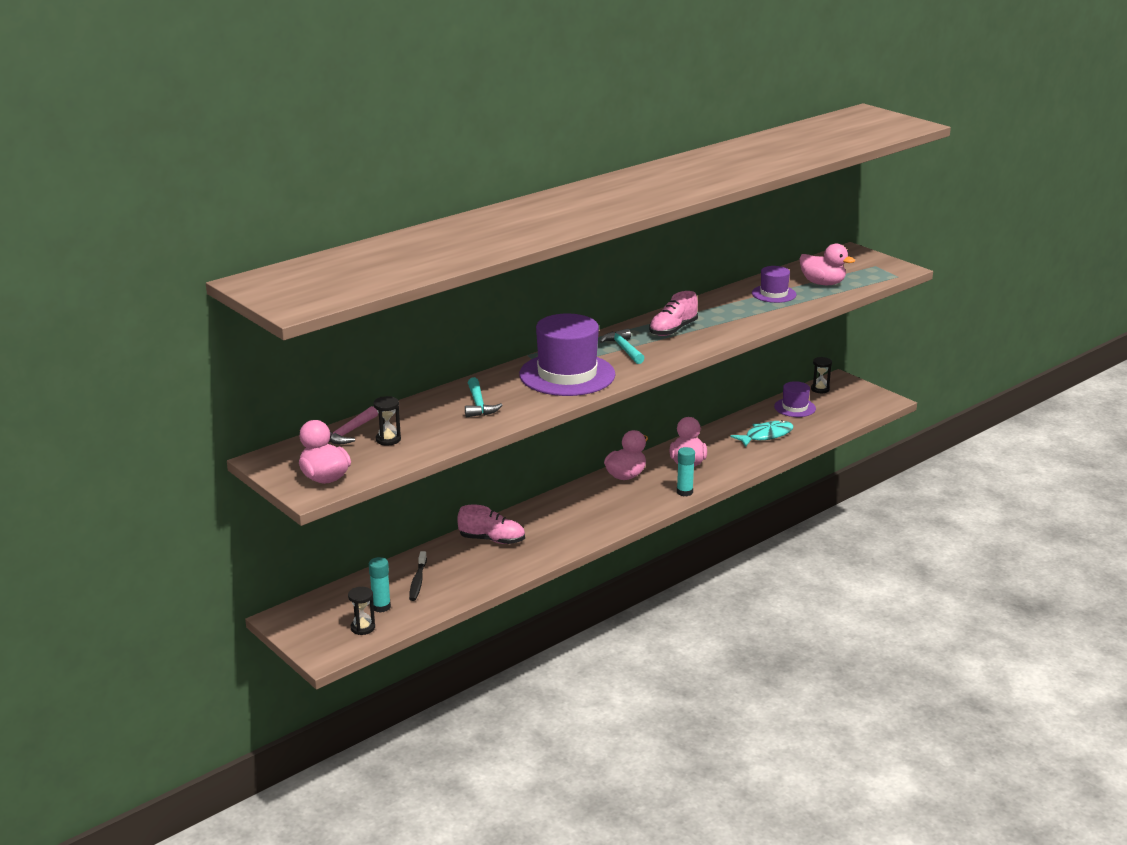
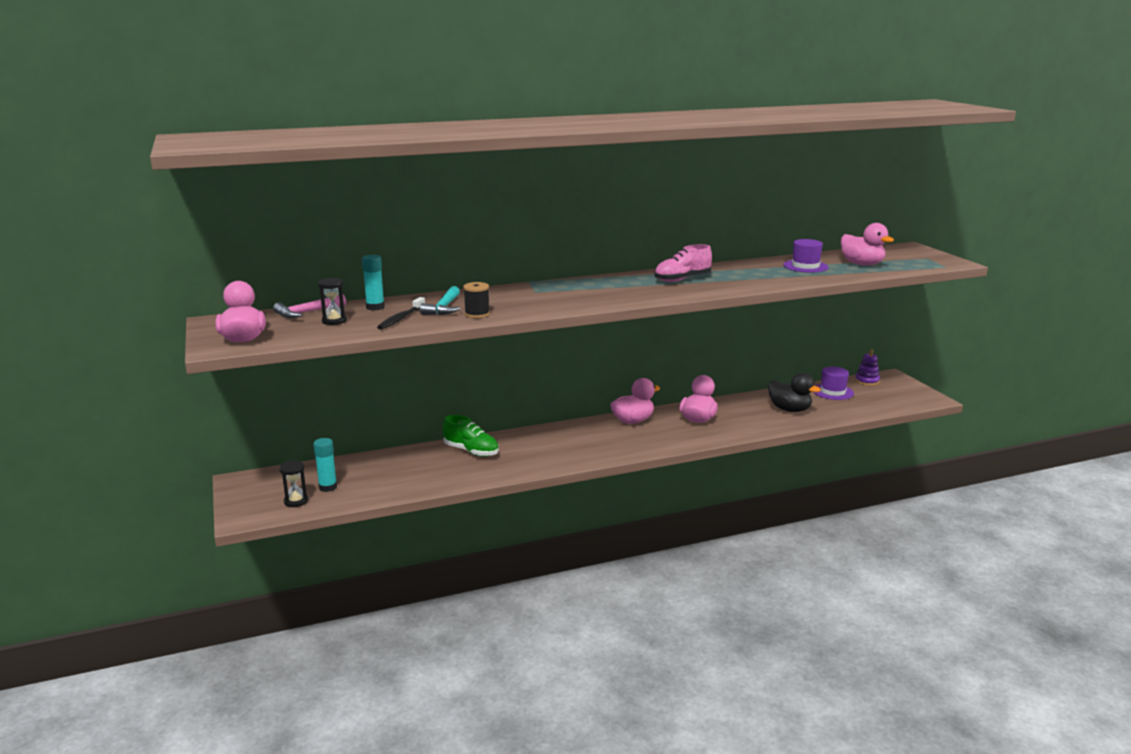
camera: 20 degrees right, 5 degrees down
(417, 581) = (378, 472): black toothbrush -> black toothbrush (401, 318)
(492, 540) = (471, 451): pink shoe -> green shoe
(519, 408) = (477, 314): none -> black spool
(567, 375) = (548, 297): purple hat -> none
(623, 349) = (621, 286): turquoise hammer -> none
(684, 492) = (678, 442): turquoise glue stick -> turquoise glue stick (375, 307)
(766, 436) = (789, 409): turquoise fish -> black duck
(820, 389) = (867, 381): black hourglass -> purple stacking toy

